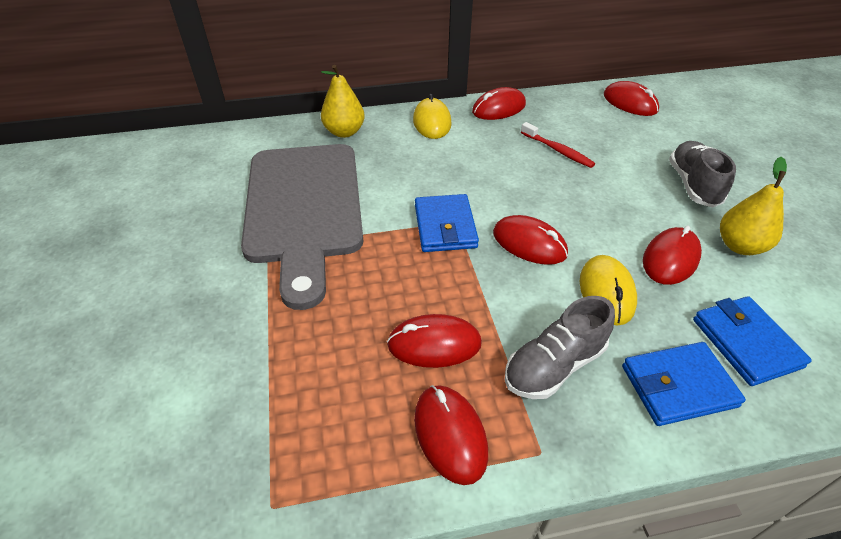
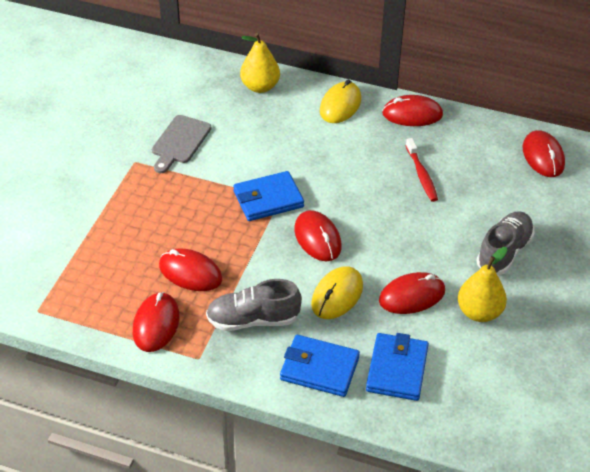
camera: 30 degrees right, 0 degrees up
(304, 208) = (180, 142): grey cutting board -> grey cutting board, size x0.44
(445, 226) = (268, 199): blue wallet -> blue wallet turned 45 degrees clockwise

